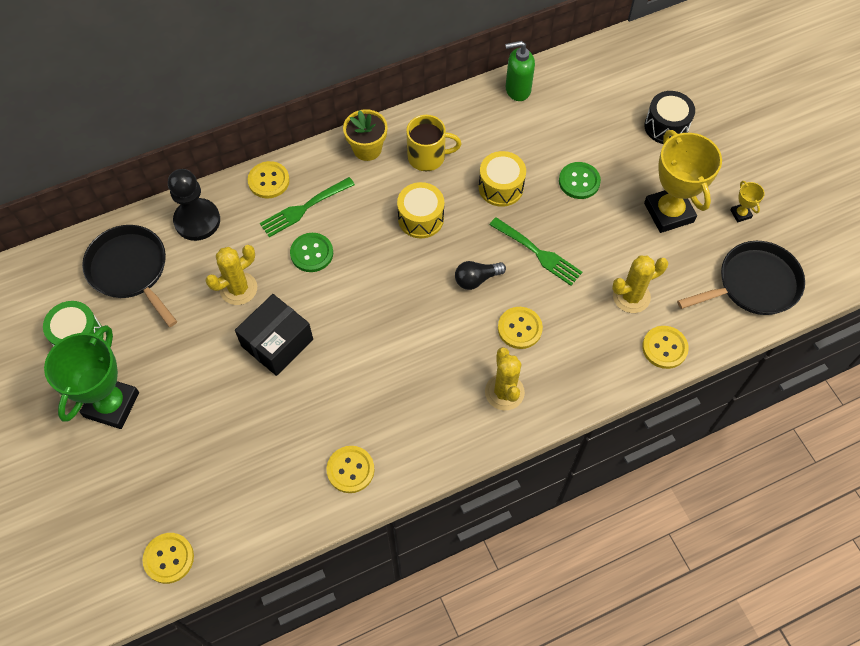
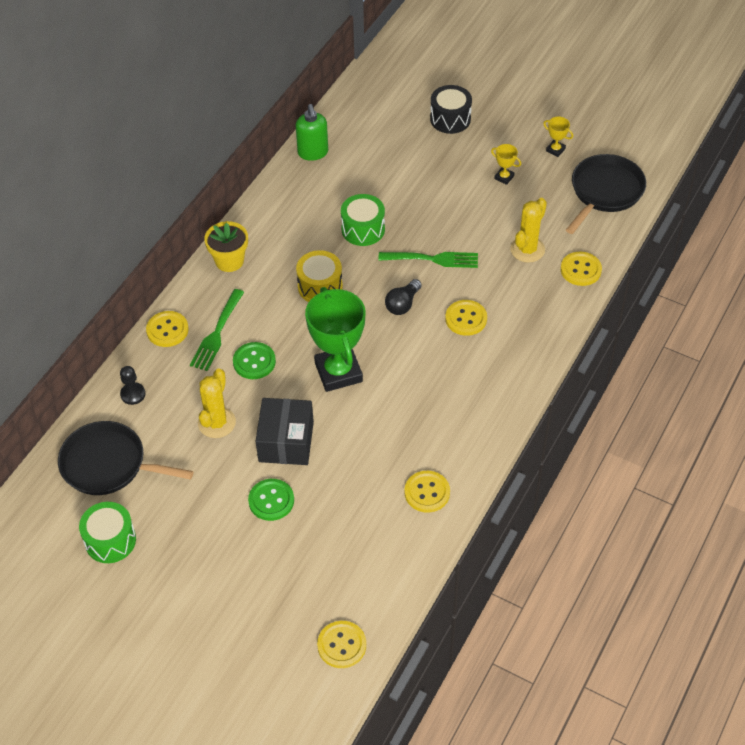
camera: 35 degrees left, 10 degrees down
(111, 405) = (188, 571): green trophy -> green trophy (338, 372)
(197, 221) = (133, 394): black pawn -> black pawn, size x0.53
(428, 157) = (285, 239): yellow mug -> none
(501, 187) = (363, 229): yellow drum -> green drum
(504, 392) = (493, 368): yellow cactus -> none
(517, 90) = (313, 153): green soap dispenser -> green soap dispenser turned 60 degrees counterclockwise
(579, 181) = (419, 192): green button -> green button (271, 500)
(668, 212) = (504, 177): yellow trophy -> yellow trophy, size x0.42

